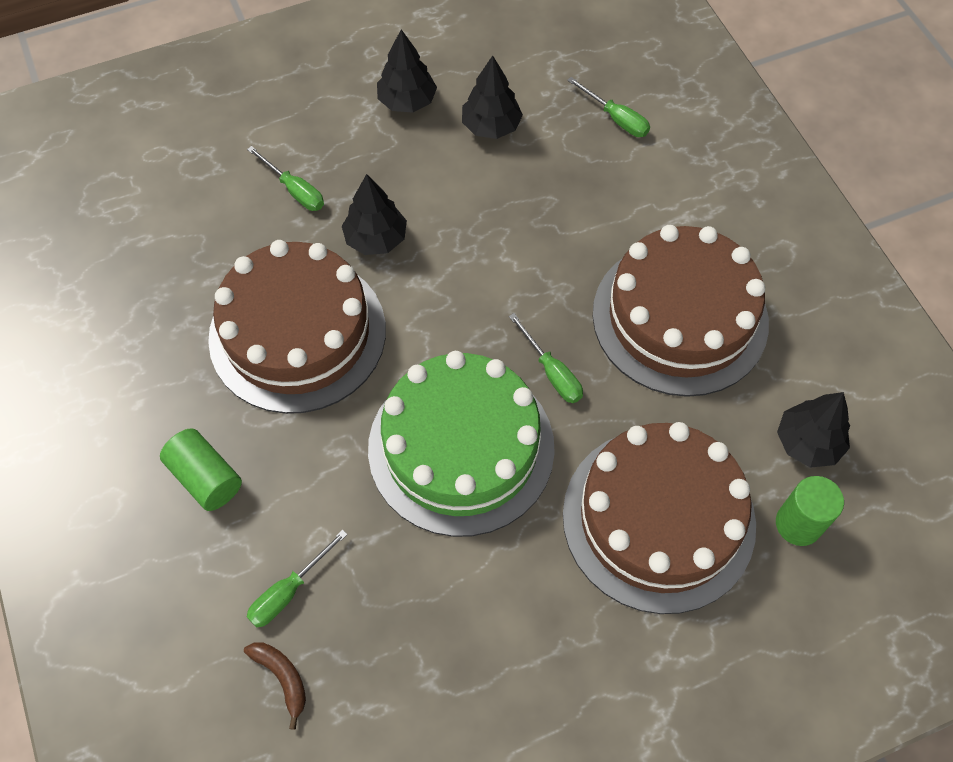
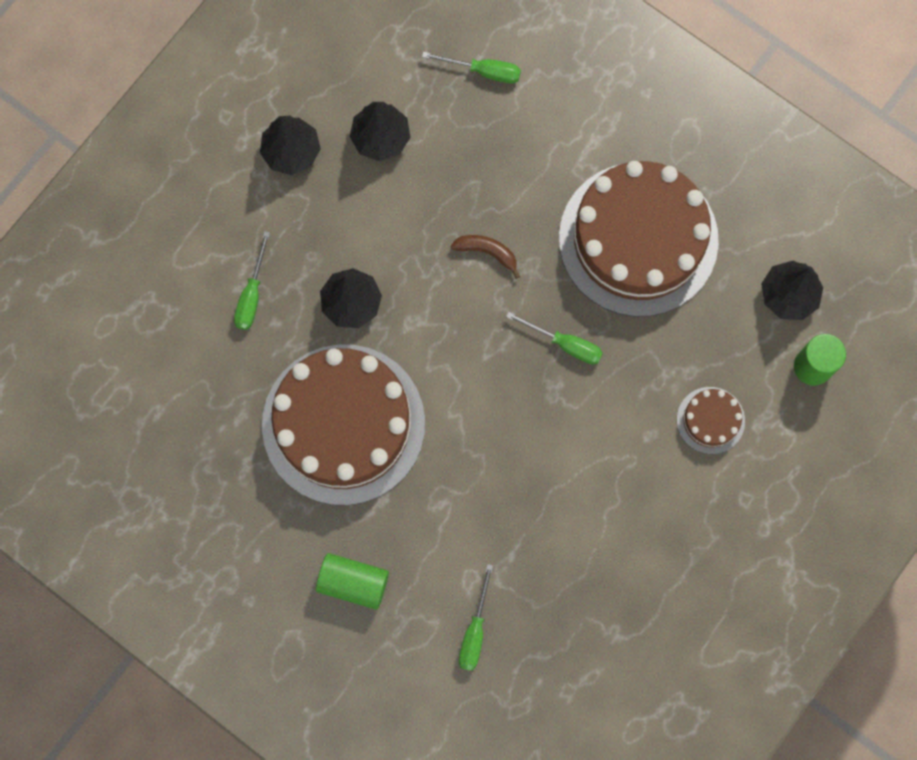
camera: 30 degrees left, 15 degrees up
(282, 678) = (511, 694): brown banana -> brown banana (487, 252)
(294, 190) = (252, 295): green screwdriver -> green screwdriver turned 90 degrees clockwise
(461, 447) = (532, 447): green cake -> none
(658, 519) = (710, 420): brown cake -> brown cake, size x0.42

